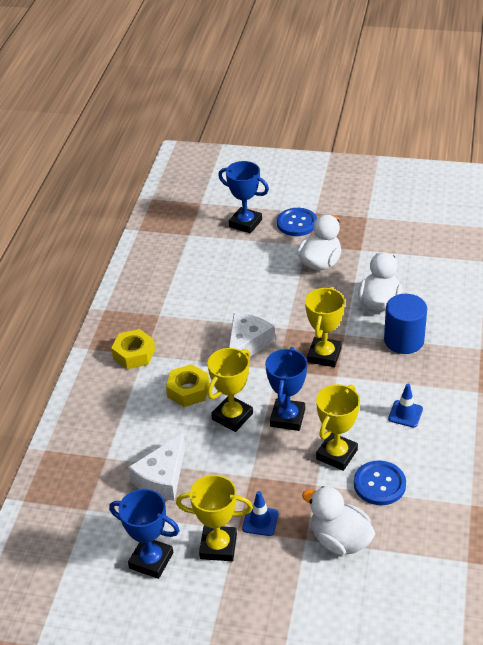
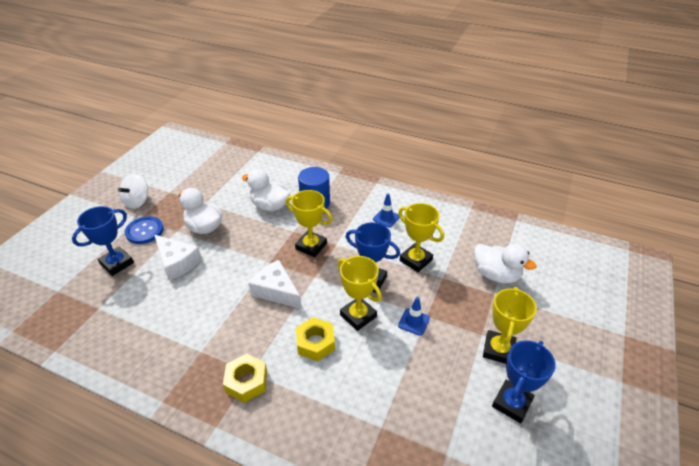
camera: 80 degrees left, 0 degrees up
(162, 477) = (417, 380): white cheese -> white cheese (177, 262)
(260, 521) = (474, 317): blue traffic cone -> blue traffic cone (414, 322)
(339, 201) = (137, 202): none -> white spinning top
(340, 540) = (496, 275): white duck -> white duck turned 105 degrees counterclockwise
(379, 484) = (448, 244): blue button -> none

